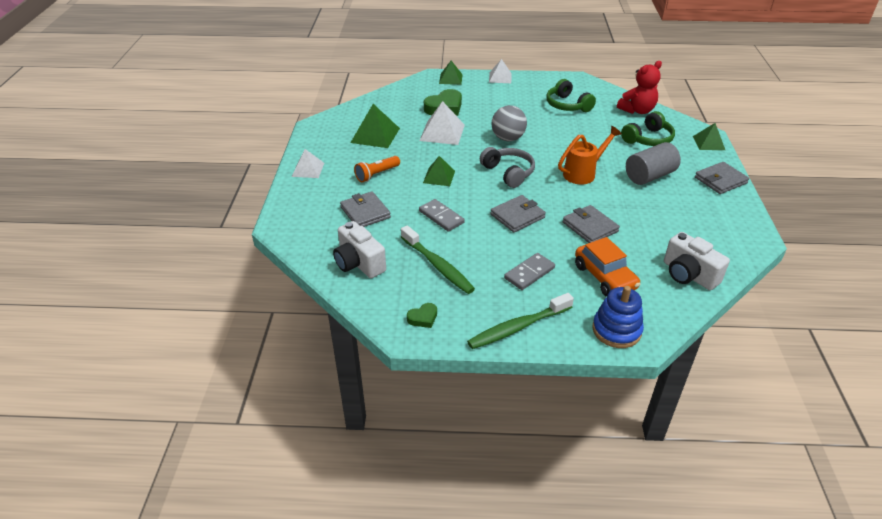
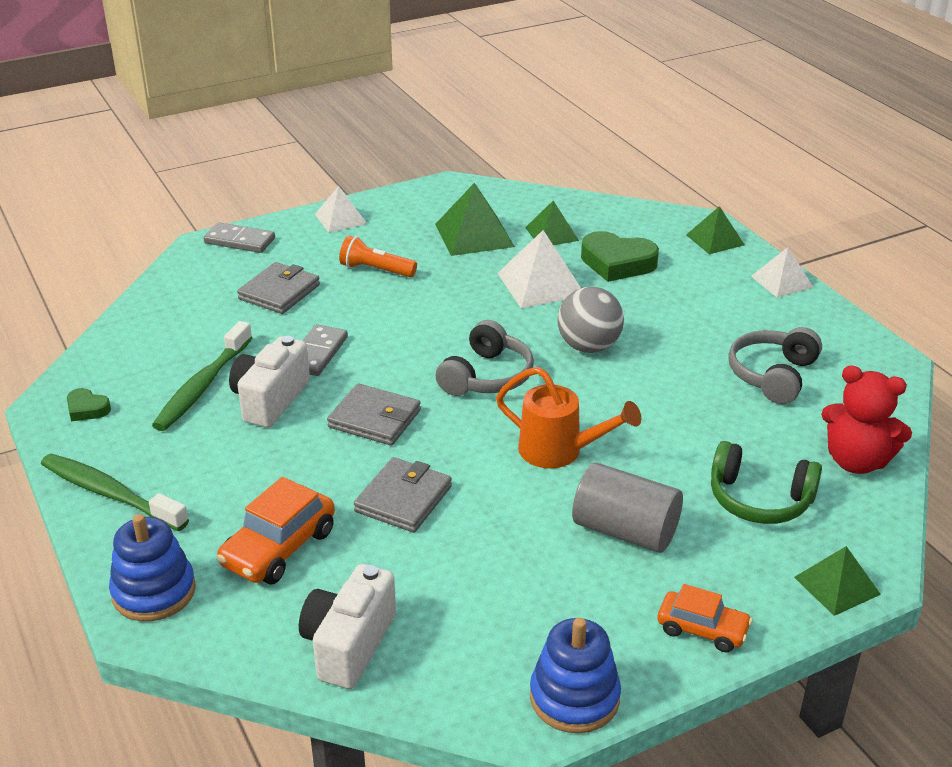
camera: 60 degrees right, 5 degrees down
(359, 263) = (167, 325): white camera -> white camera (270, 400)
(439, 176) = (417, 319): green pyramid -> green pyramid (552, 234)
(529, 273) = (238, 470): grey domino -> grey domino (240, 241)
(567, 105) = (772, 375): green headphones -> grey headphones
(720, 180) = (702, 629): grey wallet -> orange car
(747, 224) = (574, 698): none -> blue stacking toy

